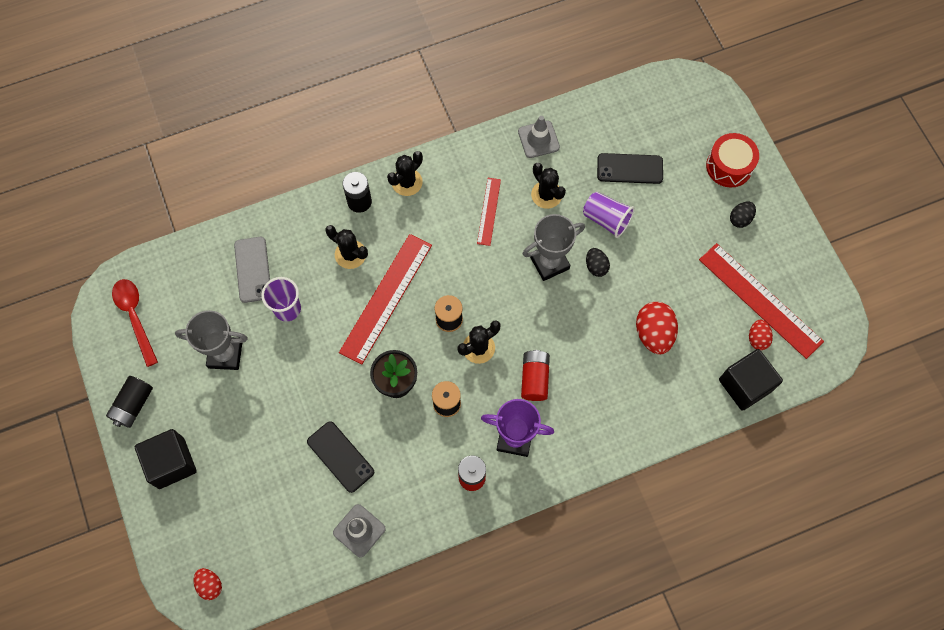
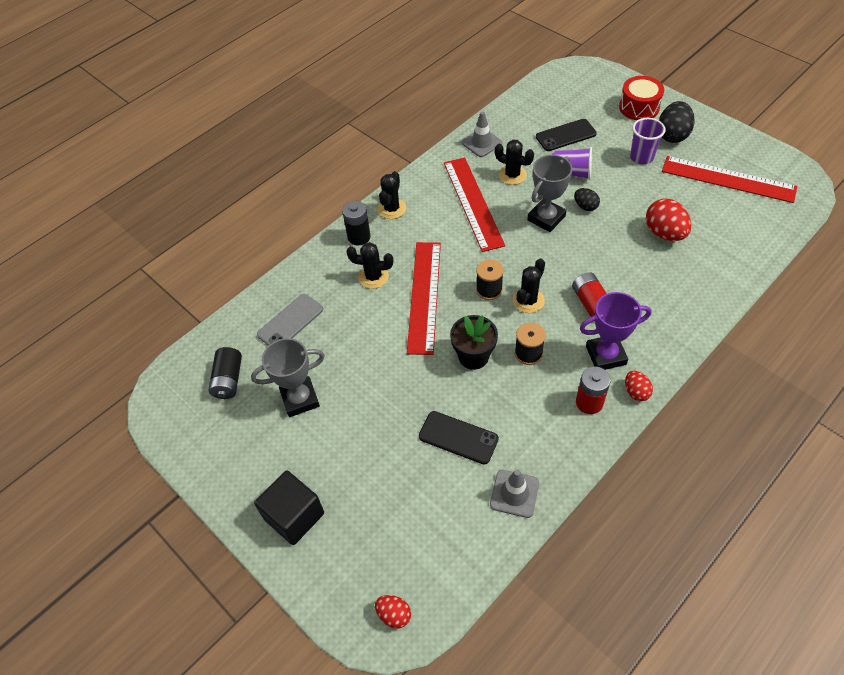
camera: 20 degrees left, 15 degrees down
(133, 405) = (229, 480): black battery -> black battery (228, 380)
(135, 317) = (195, 404): red spoon -> none
(253, 269) = (290, 322): grey phone -> grey phone turned 75 degrees clockwise
(287, 309) = (339, 339): purple cup -> purple cup (641, 157)
(489, 211) = (473, 203): red ruler -> red ruler, size x1.89
(740, 219) = (672, 135): black egg -> black egg, size x1.76
(745, 385) = (762, 239): black cube -> none
(757, 338) = (746, 204): red egg -> red egg (636, 392)

